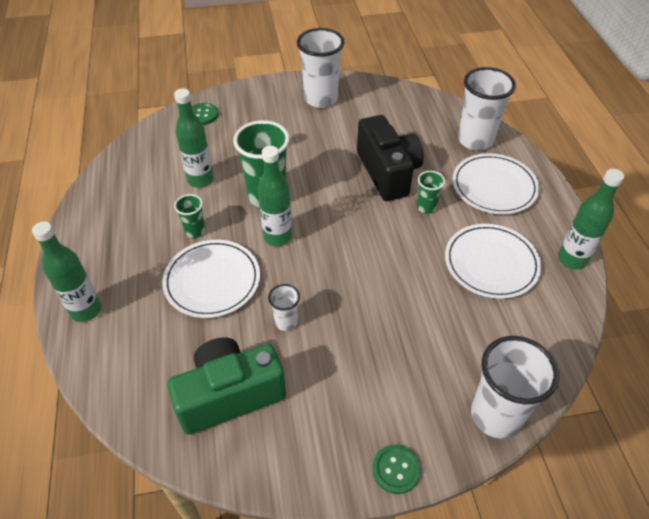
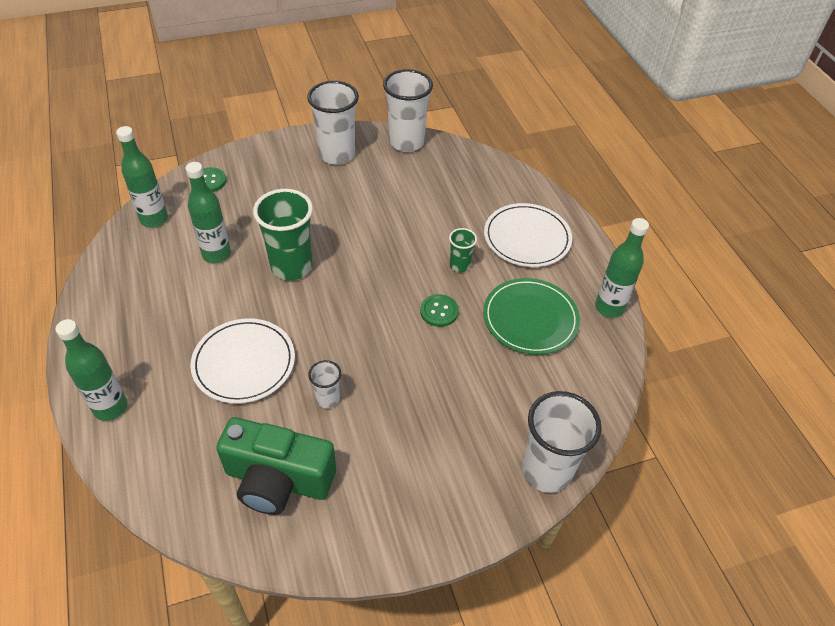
camera: 10 degrees left, 0 degrees up
(195, 231) = (218, 311): green cup -> none
(229, 395) = (278, 480): green camera -> green camera turned 135 degrees counterclockwise
(277, 237) = (308, 310): green bottle -> green bottle (154, 219)
(388, 172) = (416, 231): black camera -> none
(396, 469) = (454, 535): green button -> green button (439, 311)
(475, 140) = (503, 190): white cup -> white cup (406, 142)
(491, 263) = (530, 318): white plate -> green plate

